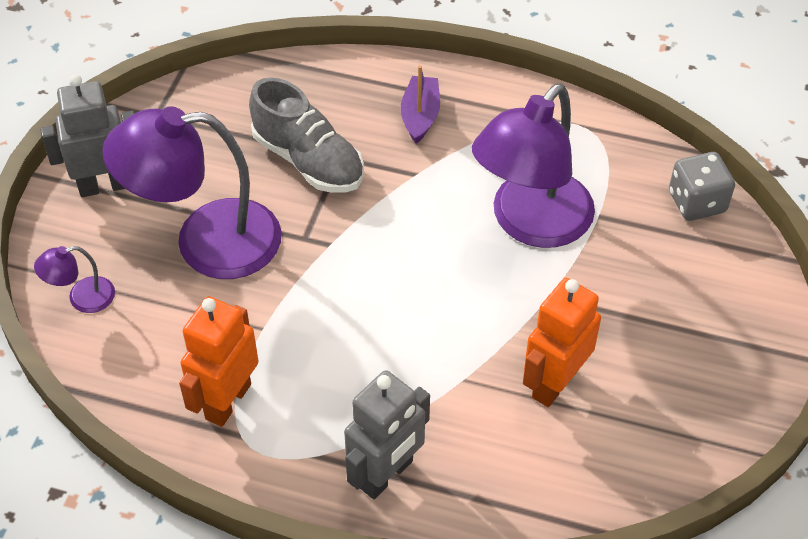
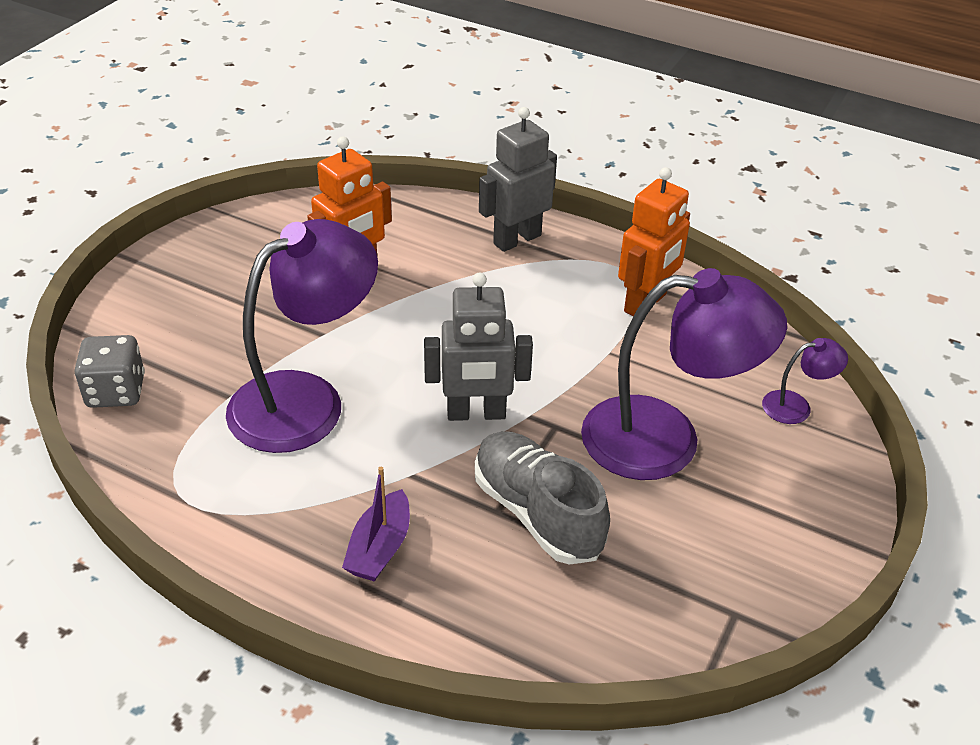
camera: 170 degrees left, 10 degrees down
(105, 185) = (792, 524): grey robot -> grey robot (476, 413)

